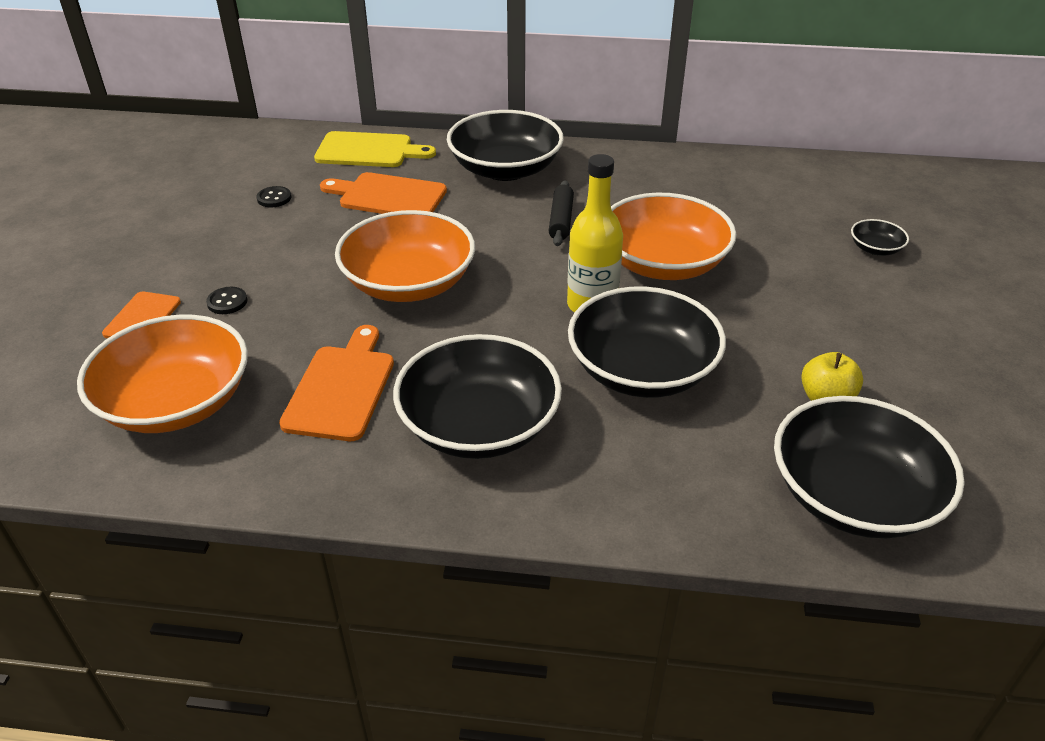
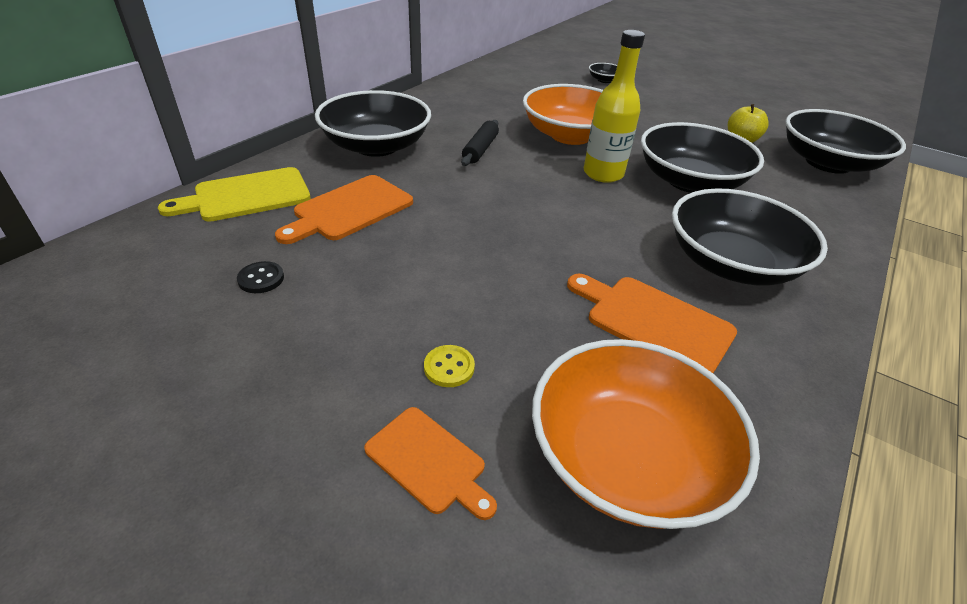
camera: 65 degrees left, 0 degrees up
(227, 302) = (449, 367): black button -> yellow button
(369, 151) = (246, 196): yellow cutting board -> yellow cutting board turned 150 degrees counterclockwise
(409, 283) = (510, 240): orange bowl -> none
(561, 220) = (480, 149): black rolling pin -> black rolling pin turned 75 degrees clockwise

